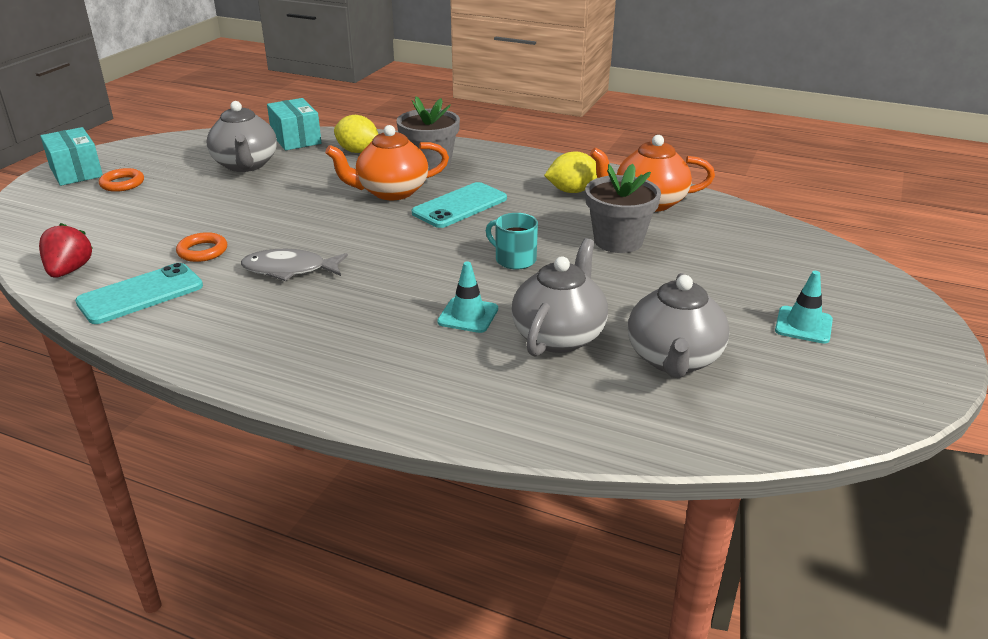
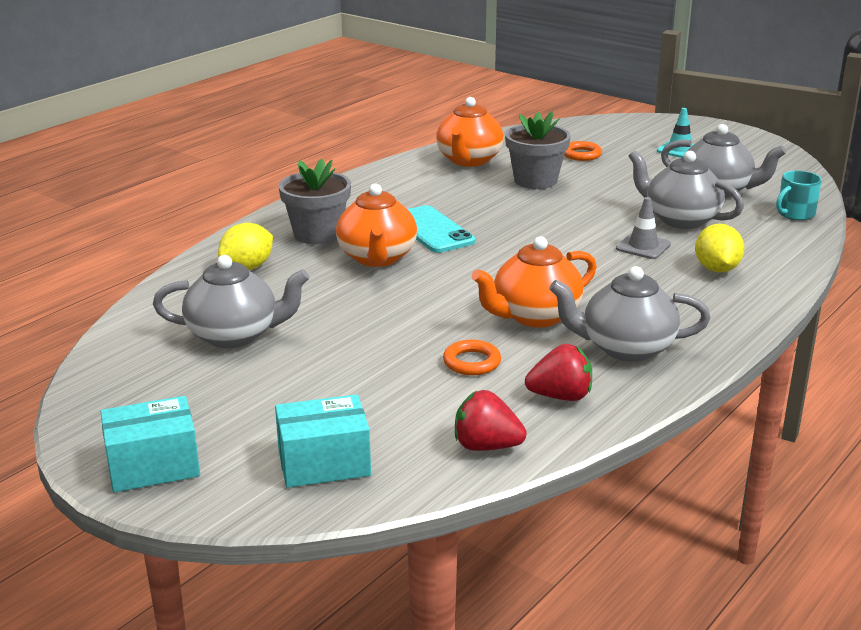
camera: 75 degrees left, 5 degrees down
(122, 183) = (231, 423): orange ring -> orange ring (581, 154)
(140, 294) = (560, 396): turquoise phone -> red strawberry
(227, 319) = (626, 348): none -> grey teapot
(289, 270) = (534, 316): grey fish -> orange teapot
(296, 139) = (171, 301): turquoise box -> turquoise box (324, 463)
(468, 315) = (643, 246): turquoise traffic cone -> grey traffic cone
(514, 259) = (552, 220): turquoise mug -> turquoise mug (795, 214)
(572, 191) = (428, 183): yellow lemon -> yellow lemon (716, 269)

